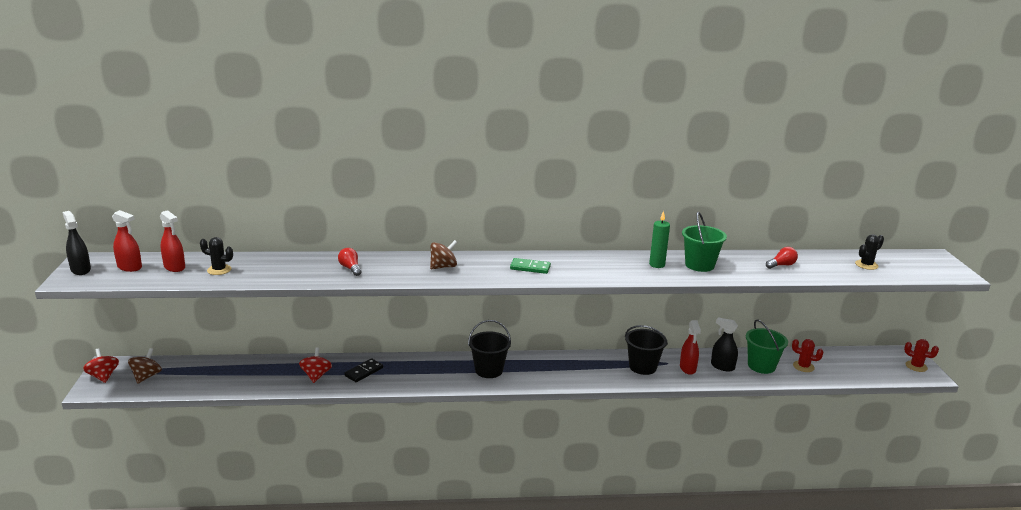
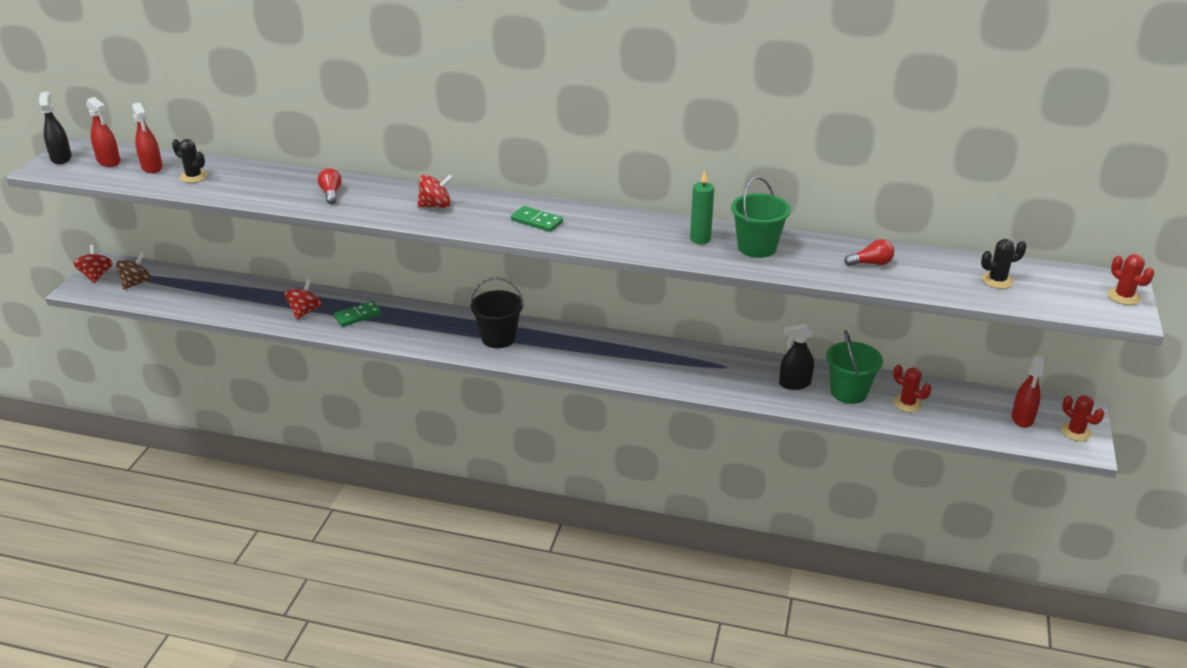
camera: 20 degrees right, 10 degrees up
(364, 372) = (358, 316): black domino -> green domino
(443, 267) = (436, 206): brown spinning top -> red spinning top
(642, 367) = (689, 366): black bucket -> none
(687, 368) = (746, 378): red spray bottle -> red spray bottle (1022, 418)
(722, 366) = (794, 384): black spray bottle -> black spray bottle turned 60 degrees counterclockwise
(946, 264) = (1123, 296): none -> red cactus

